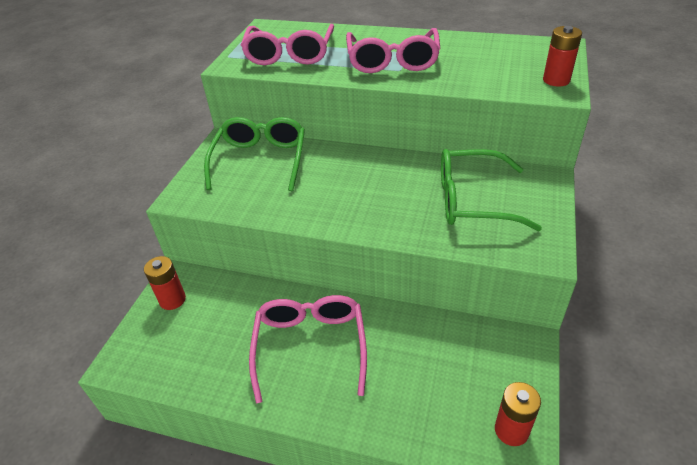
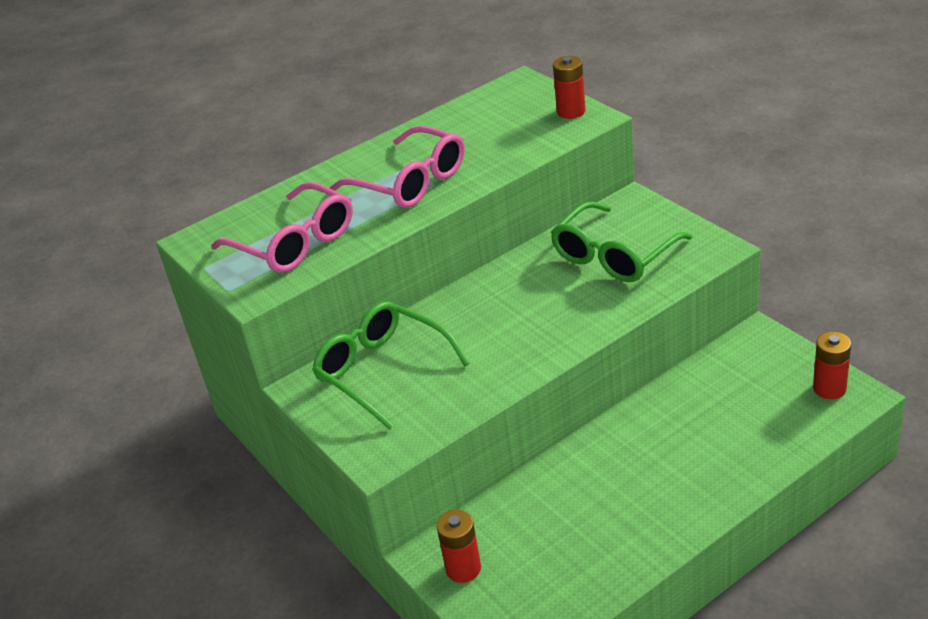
camera: 50 degrees left, 5 degrees down
(310, 346) = (636, 476): pink glasses -> none

